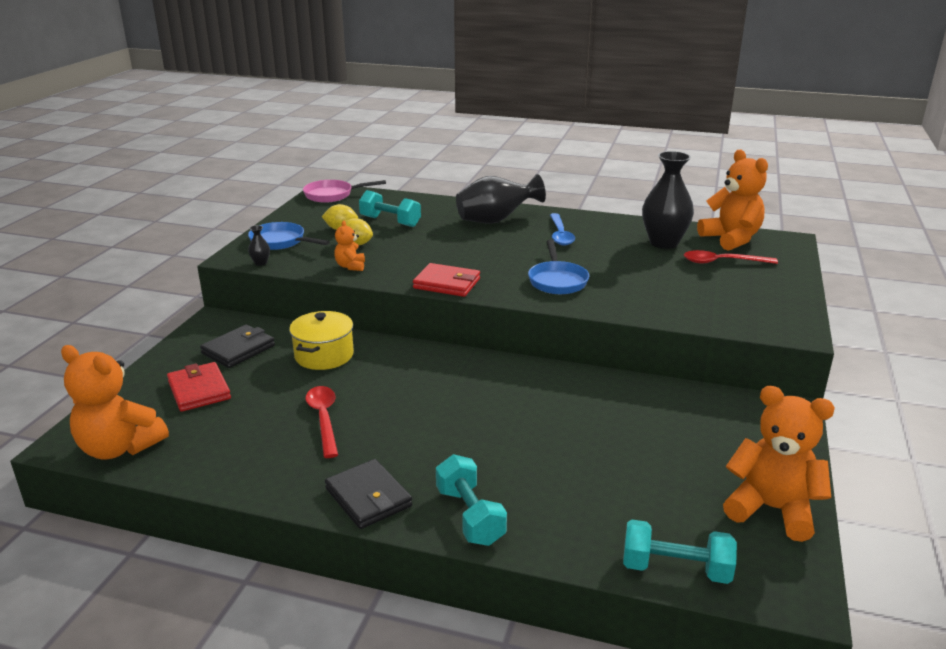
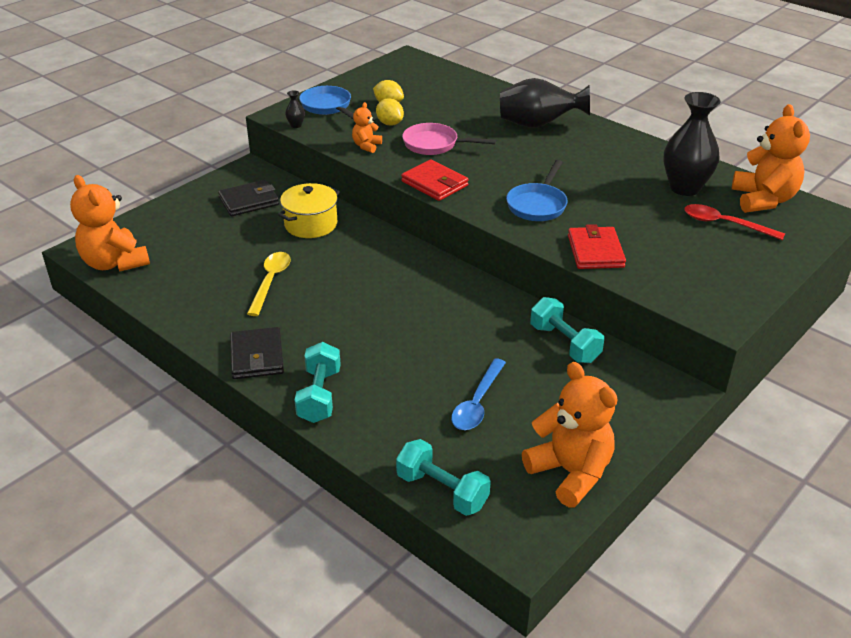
camera: 25 degrees right, 10 degrees up
(199, 390) = (197, 230): red wallet -> red wallet (595, 251)
(324, 419) = (270, 282): red spoon -> yellow spoon
(332, 195) = (410, 64): pink pan -> pink pan (434, 144)
(390, 221) = (438, 105): turquoise dumbbell -> turquoise dumbbell (564, 343)
(560, 235) = (587, 155): blue spoon -> blue spoon (477, 403)

